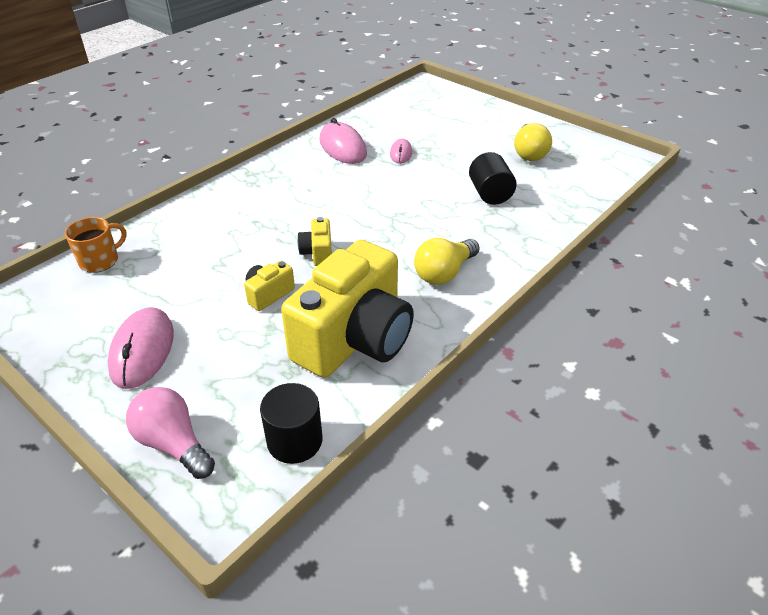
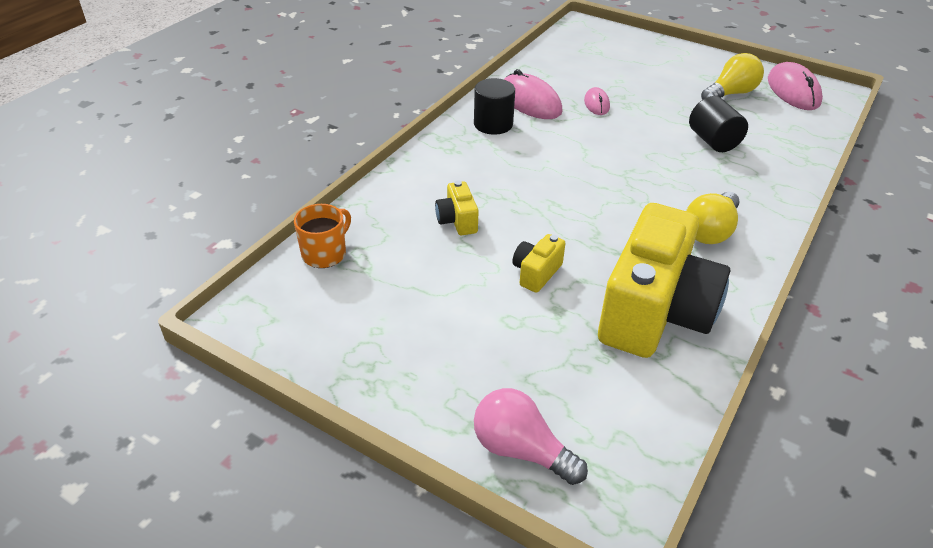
camera: 10 degrees left, 0 degrees up
(142, 350) = (430, 350): pink mouse -> pink mouse (793, 91)
(294, 441) = (650, 430): black cylinder -> black cylinder (493, 124)
(318, 253) = (565, 222): yellow camera -> yellow camera (457, 221)
(529, 153) = (730, 94): yellow light bulb -> yellow light bulb turned 120 degrees counterclockwise

